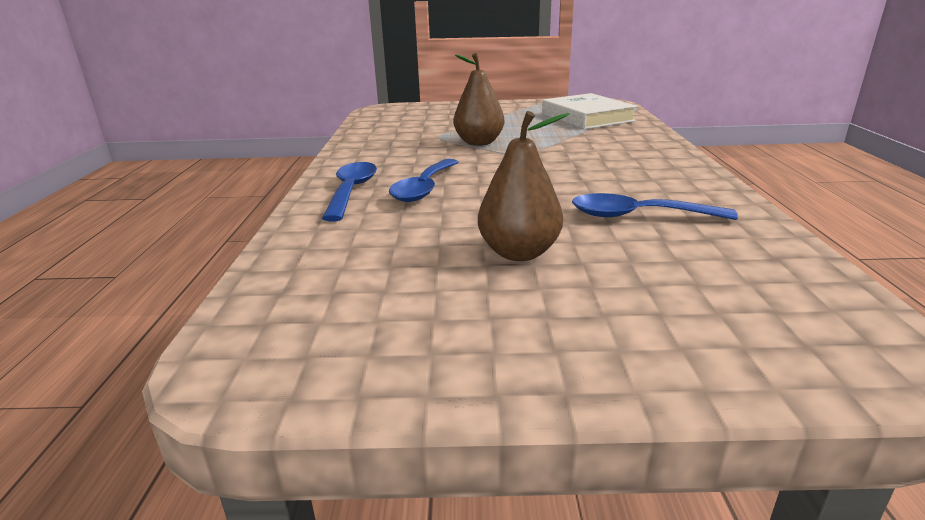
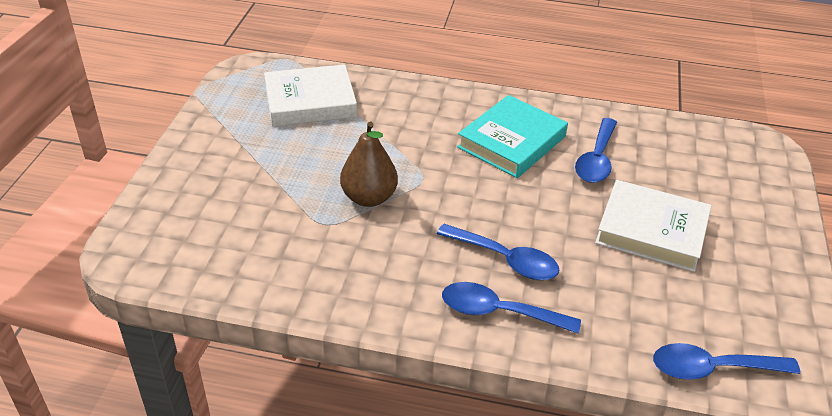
camera: 80 degrees left, 15 degrees up
(268, 296) = (712, 368): none -> blue spoon
(519, 253) = (651, 231): brown pear -> white book
(618, 177) = (511, 142): none -> turquoise book

